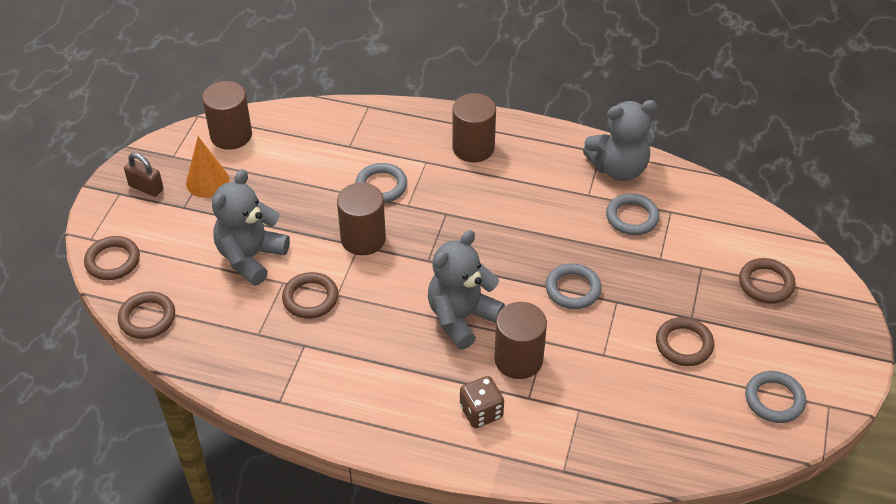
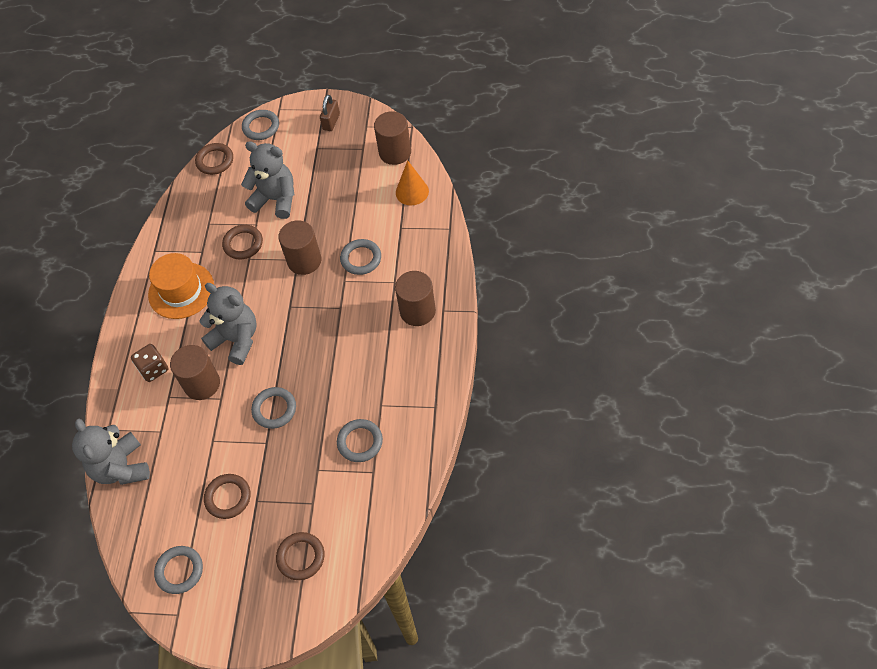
camera: 85 degrees right, 10 degrees up
(113, 261) = (261, 127): brown ring -> grey ring
(207, 181) = (344, 153): orange cone -> orange cone (412, 192)
(362, 373) = (181, 290): none -> orange hat
(619, 168) = (417, 424): grey teddy bear -> grey teddy bear (121, 467)

